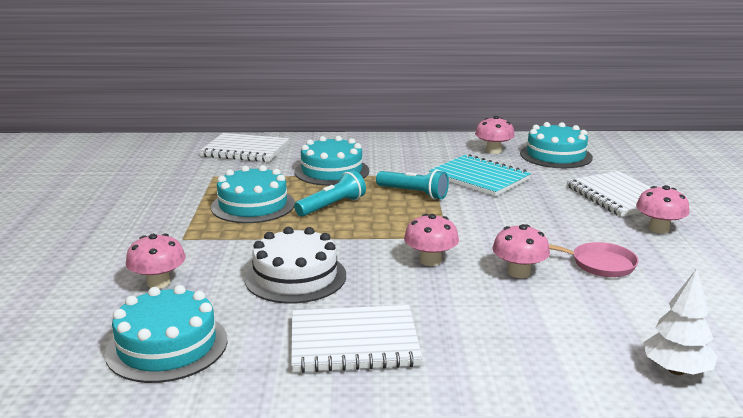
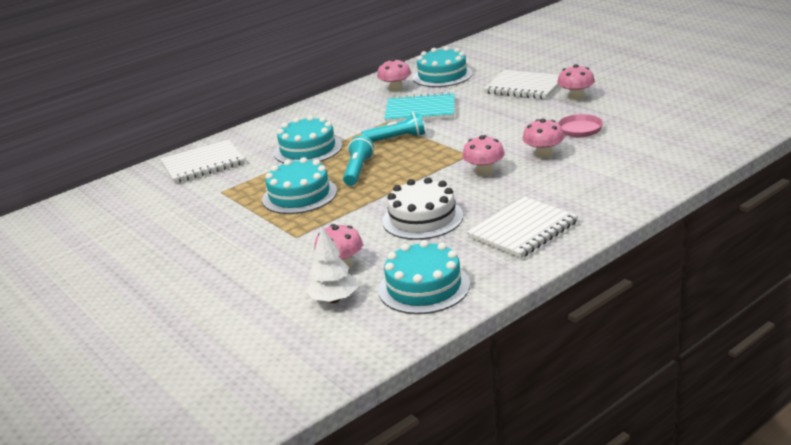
camera: 35 degrees left, 5 degrees up
(676, 370) = (688, 163): white tree -> white tree (334, 299)

